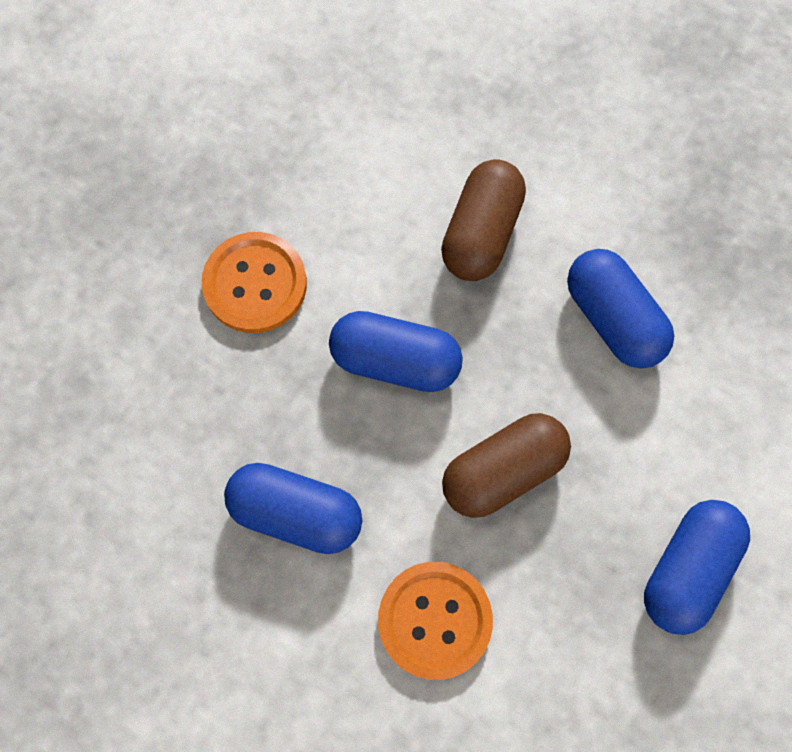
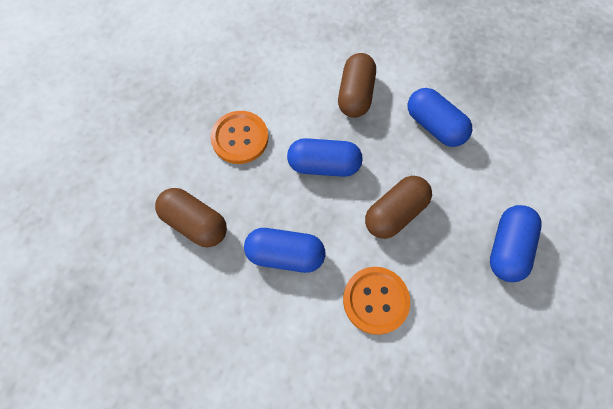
camera: 10 degrees left, 5 degrees down
(152, 429) = (195, 223): none -> brown capsule

